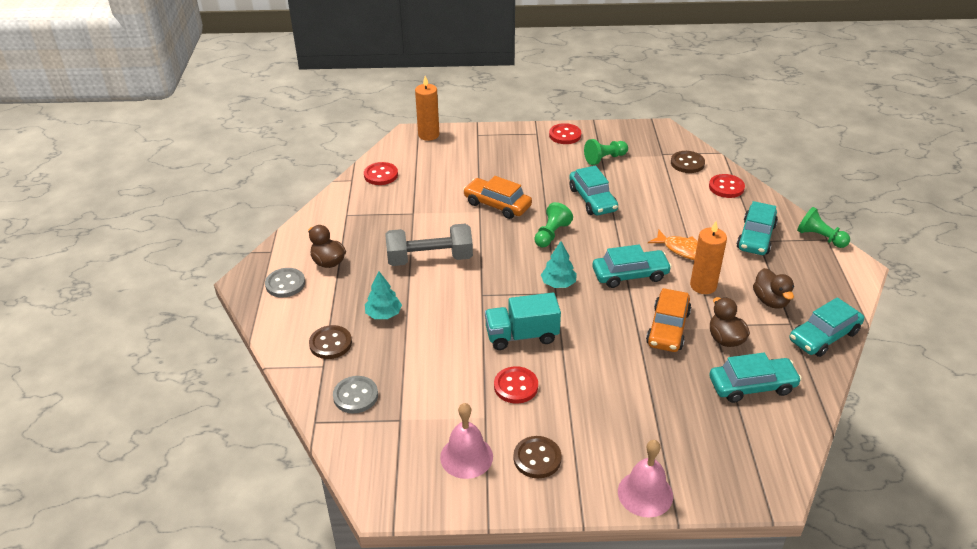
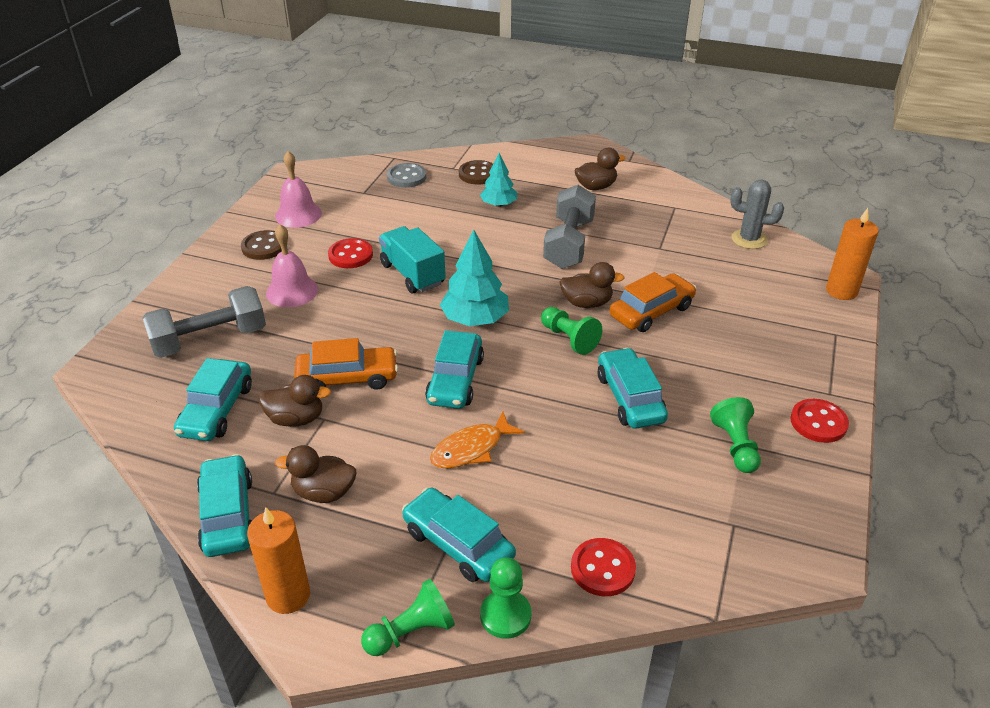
camera: 110 degrees right, 0 degrees up
(285, 284) = (574, 162): grey button -> none
(381, 175) = (749, 239): red button -> grey cactus
(505, 234) = (587, 303): none -> brown duck
(522, 336) = (412, 274): turquoise truck -> turquoise truck turned 45 degrees counterclockwise
(558, 283) = (475, 319): turquoise tree -> turquoise tree, size x1.56
(592, 199) = (630, 398): turquoise car -> turquoise car turned 75 degrees clockwise
(645, 493) = (175, 292): pink bell -> pink bell (292, 291)
(668, 328) = (347, 378): orange car -> orange car turned 135 degrees clockwise
(687, 163) = (693, 546): brown button -> none
(687, 430) = (210, 340): none -> grey dumbbell
(703, 286) = (394, 438): orange candle -> orange candle (288, 595)
(781, 211) = (505, 615): none -> green pawn

